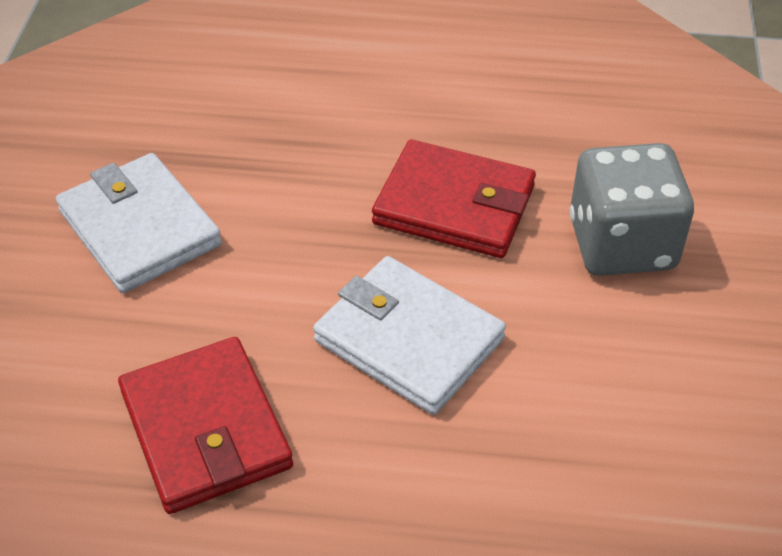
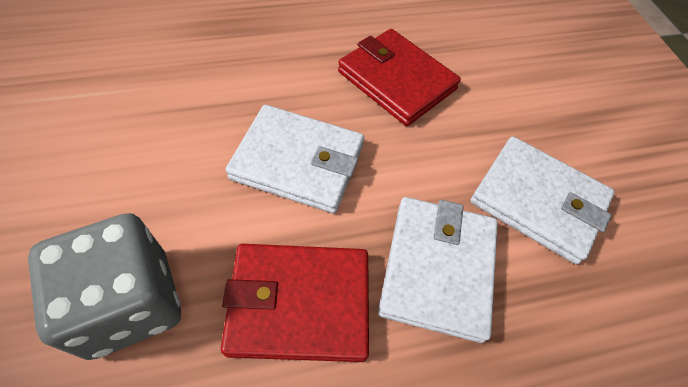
camera: 155 degrees right, 10 degrees up
(300, 198) = (438, 268): none -> white wallet

